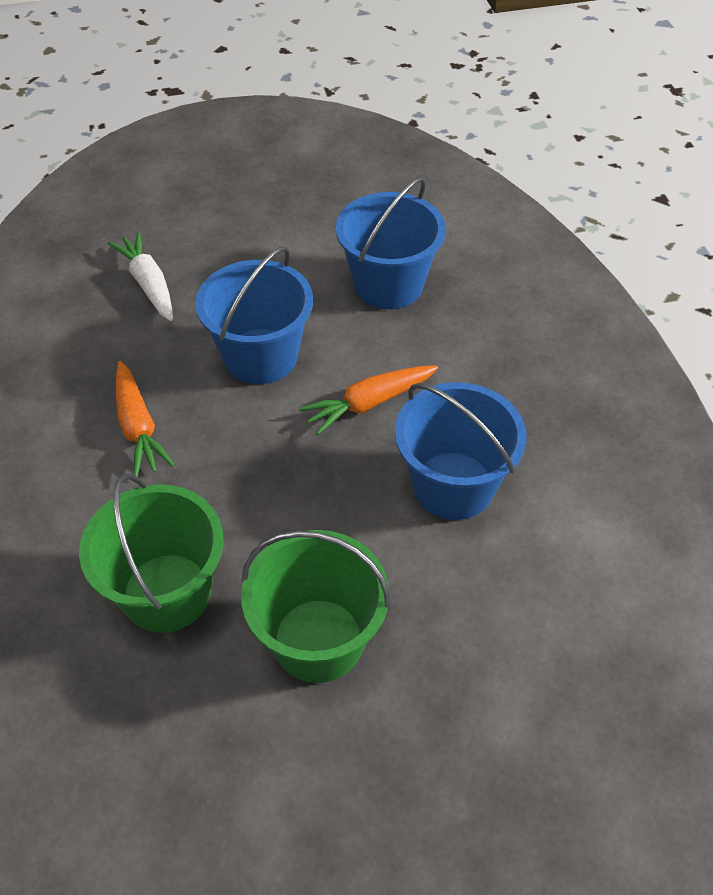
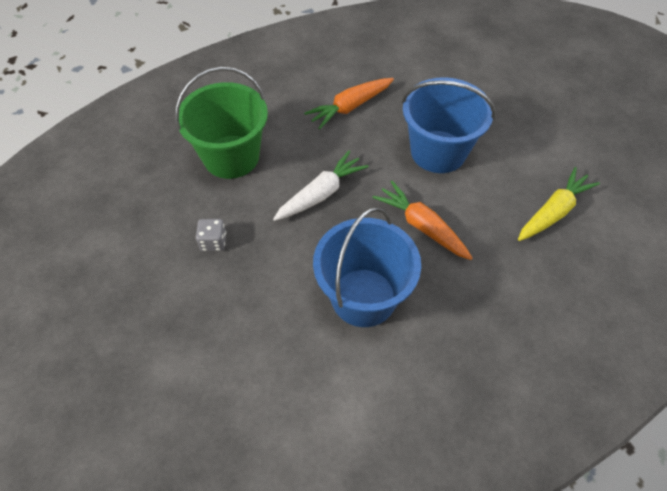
camera: 75 degrees right, 5 degrees up
(148, 284) = (475, 75): white carrot -> white carrot (321, 193)
(318, 640) = (213, 242): green bucket -> grey dice
(388, 285) = (553, 212): blue bucket -> yellow carrot

